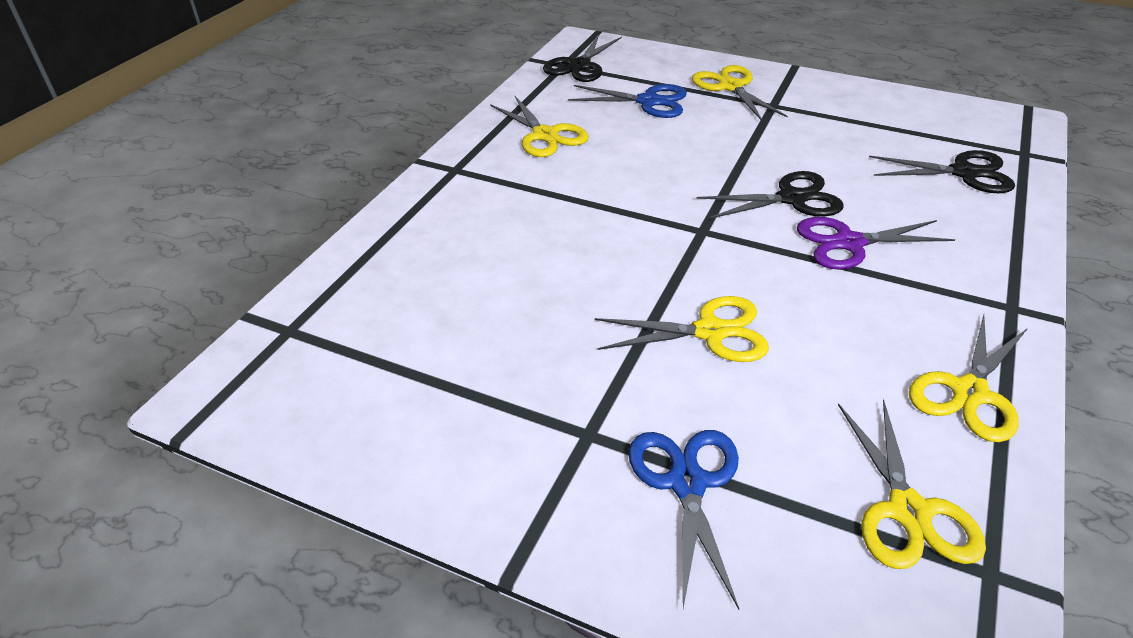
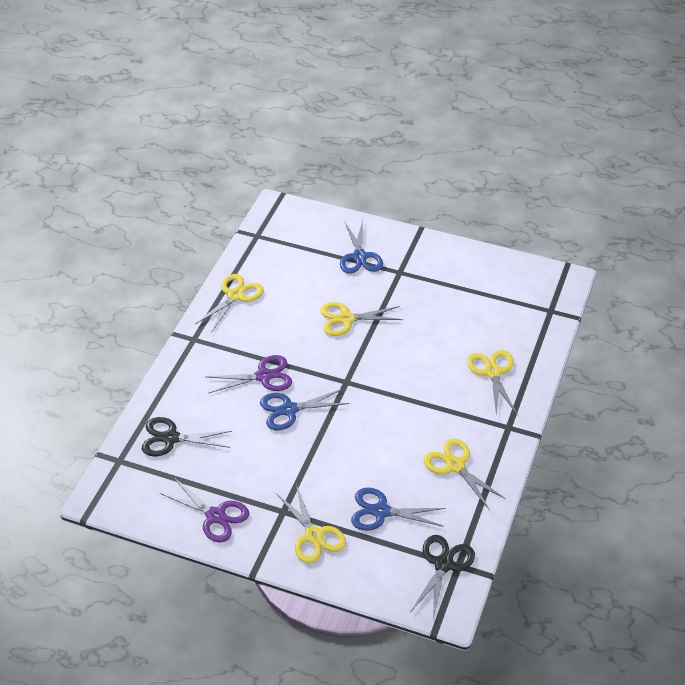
camera: 175 degrees right, 5 degrees up
(791, 198) = (289, 410): black scissors -> blue scissors
(858, 103) = (215, 516): none -> purple scissors
(908, 511) = (278, 252): yellow scissors -> yellow scissors (493, 372)

